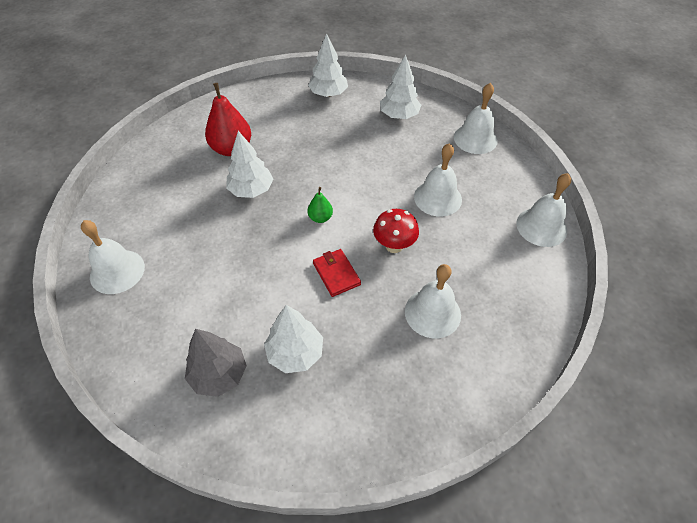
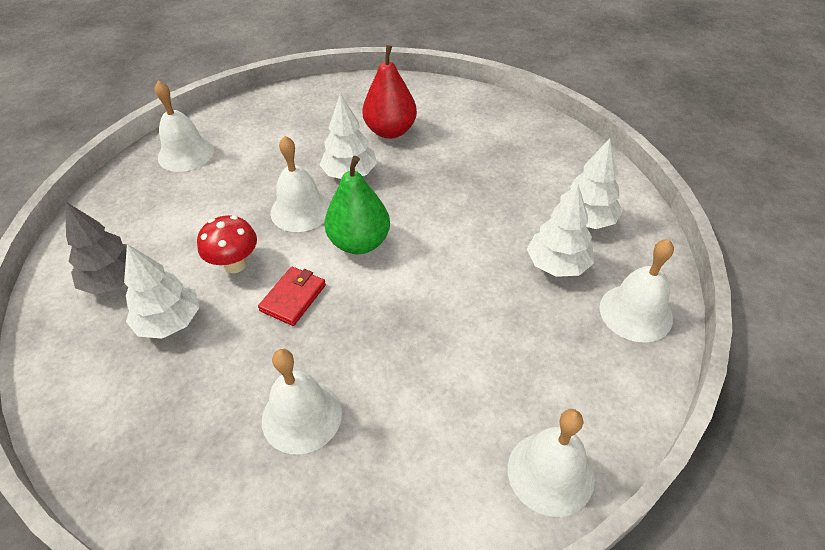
camera: 55 degrees right, 5 degrees down
(320, 218) = (359, 243): green pear -> green pear, size x1.95
(328, 94) = (548, 147): white tree -> white tree (557, 265)
(394, 246) = (373, 325): red mushroom -> red mushroom (235, 264)
(437, 198) = (488, 327): white bell -> white bell (301, 210)

